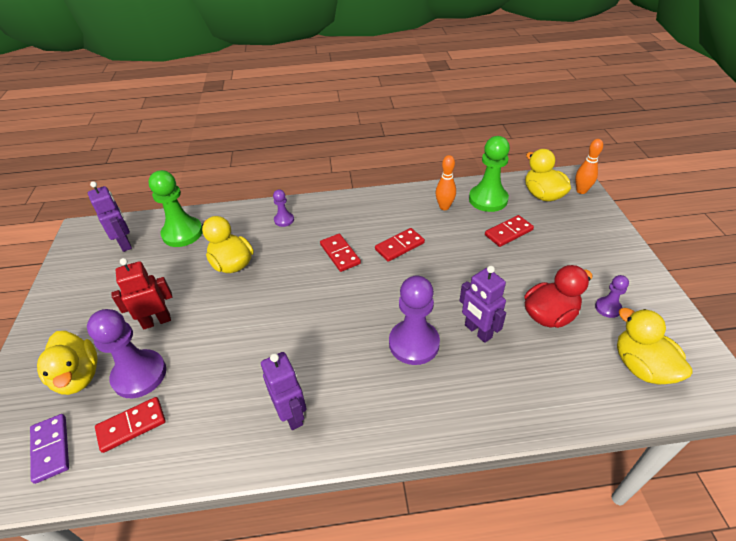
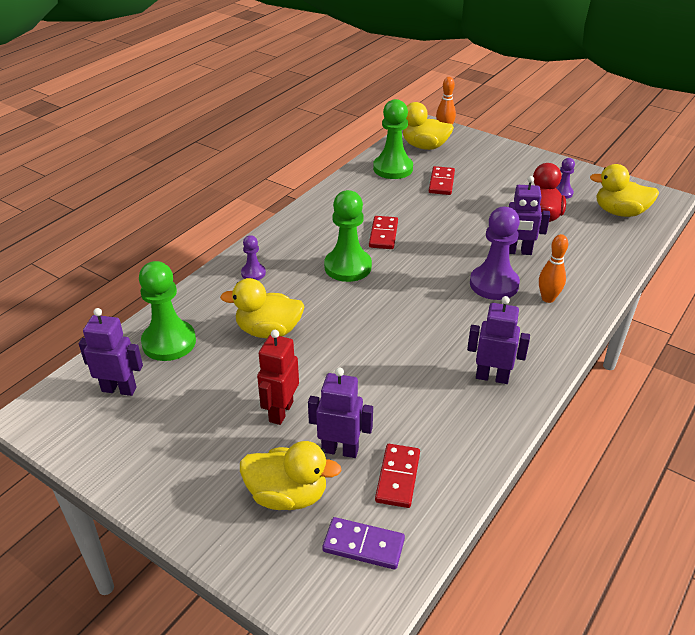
camera: 50 degrees left, 5 degrees down
(139, 375) = (340, 450): purple pawn -> purple robot
(340, 254) = (348, 267): red domino -> green pawn
(444, 207) = (370, 190): orange bowling pin -> orange bowling pin (548, 298)

